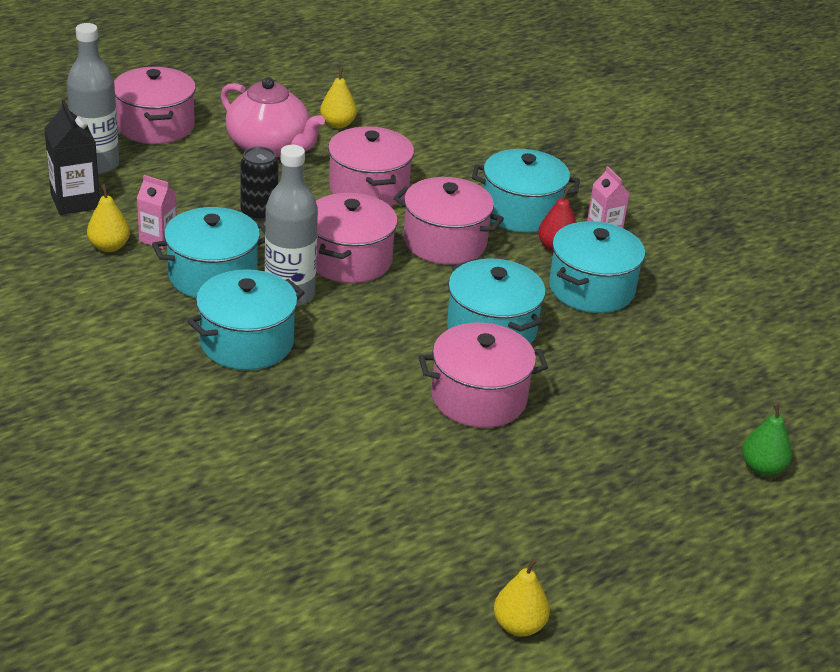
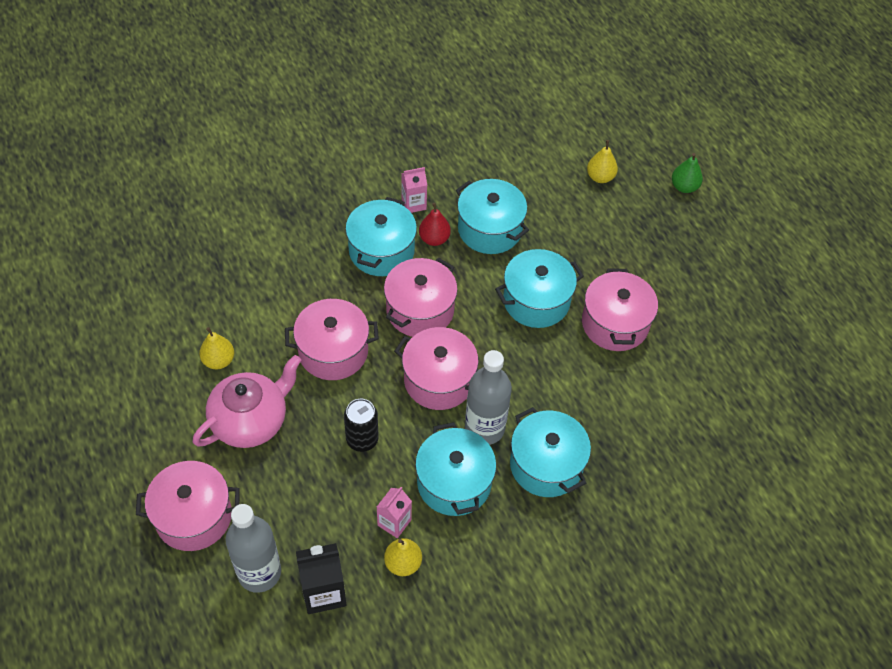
camera: 80 degrees left, 20 degrees up
(519, 626) = (825, 343): yellow pear -> yellow pear (600, 177)

